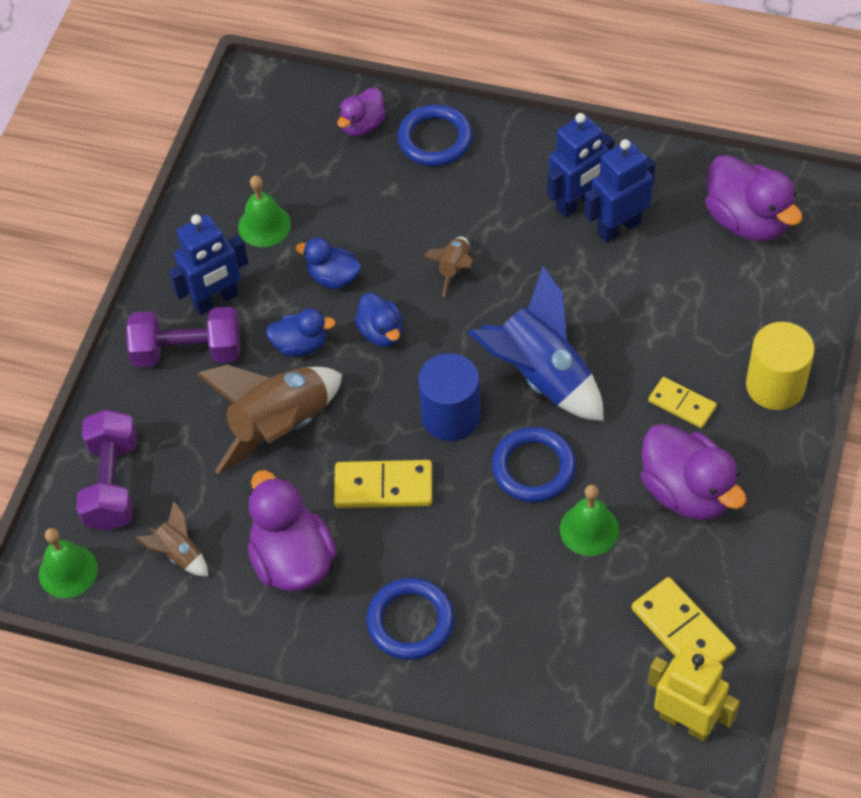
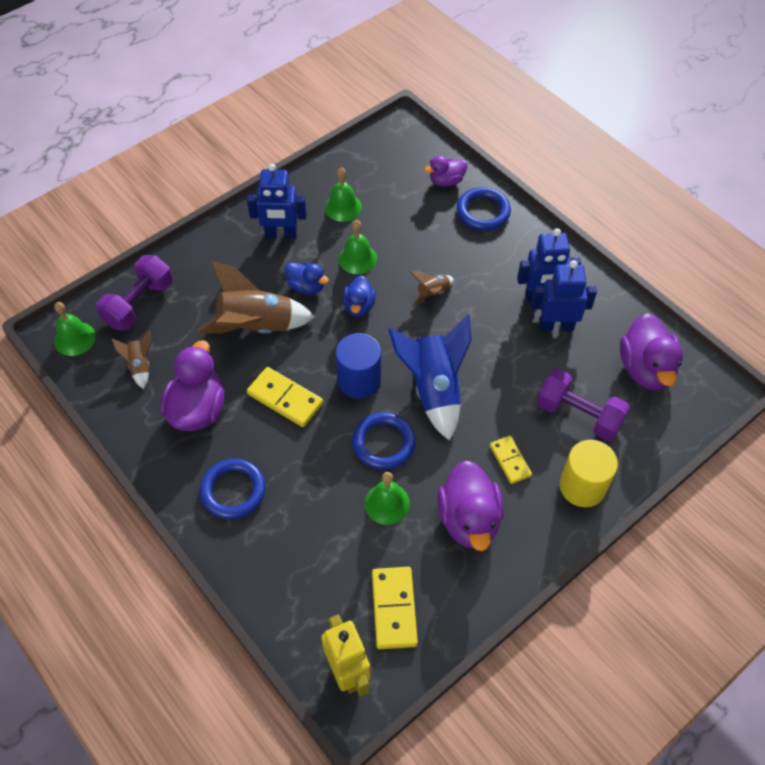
camera: 30 degrees right, 0 degrees up
(188, 352) = (241, 254): purple dumbbell -> purple dumbbell (578, 415)
(333, 277) = (357, 258): blue duck -> green bell

